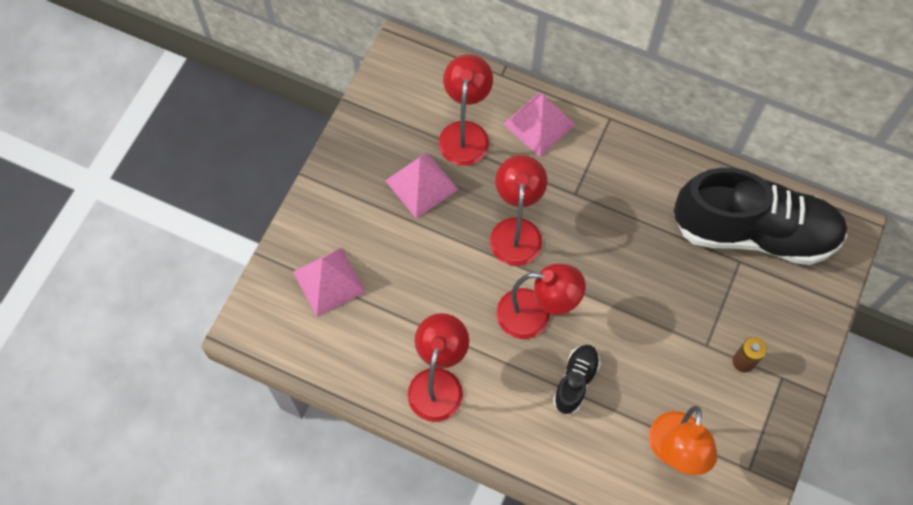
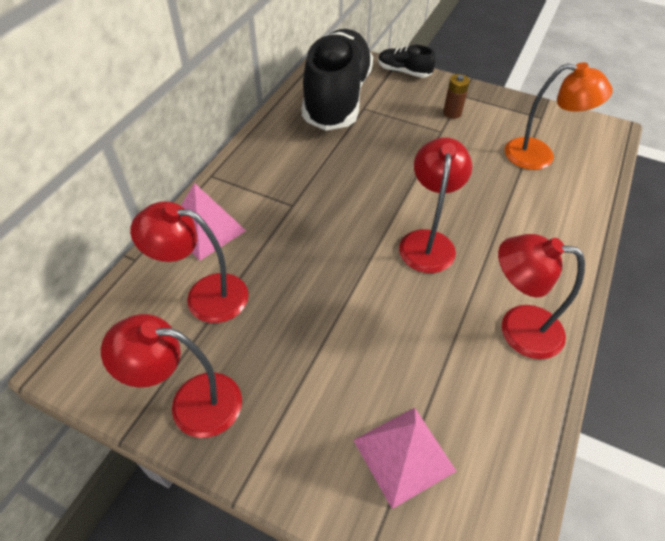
camera: 90 degrees left, 15 degrees down
(421, 184) = (268, 342): pink pyramid -> none
(516, 230) = (332, 253): red lamp -> red lamp (191, 403)
(575, 381) = (491, 214): black shoe -> black shoe (404, 72)

